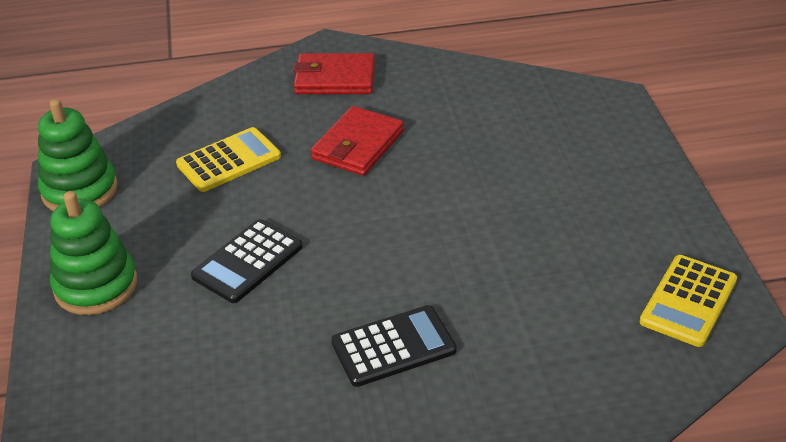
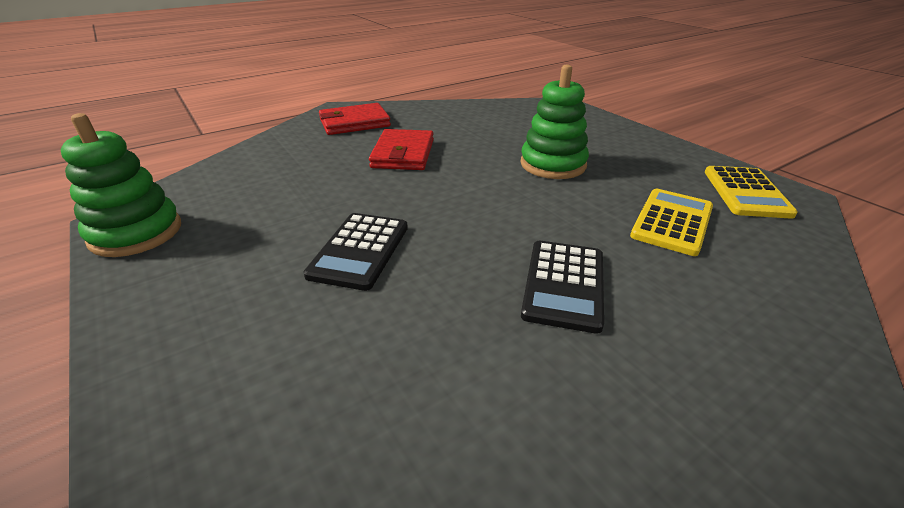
camera: 25 degrees left, 5 degrees down
(96, 285) = (185, 316): green stacking toy -> green stacking toy (553, 164)
(229, 161) = (293, 182): yellow calculator -> yellow calculator (672, 222)
(393, 347) = (563, 284): black calculator -> black calculator turned 150 degrees clockwise

